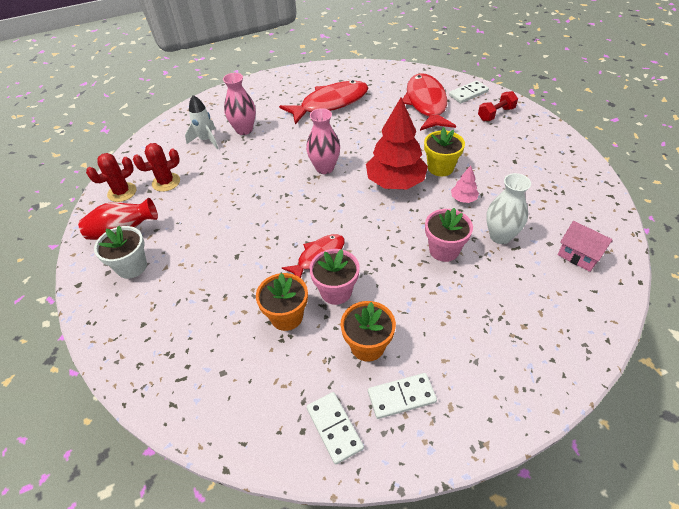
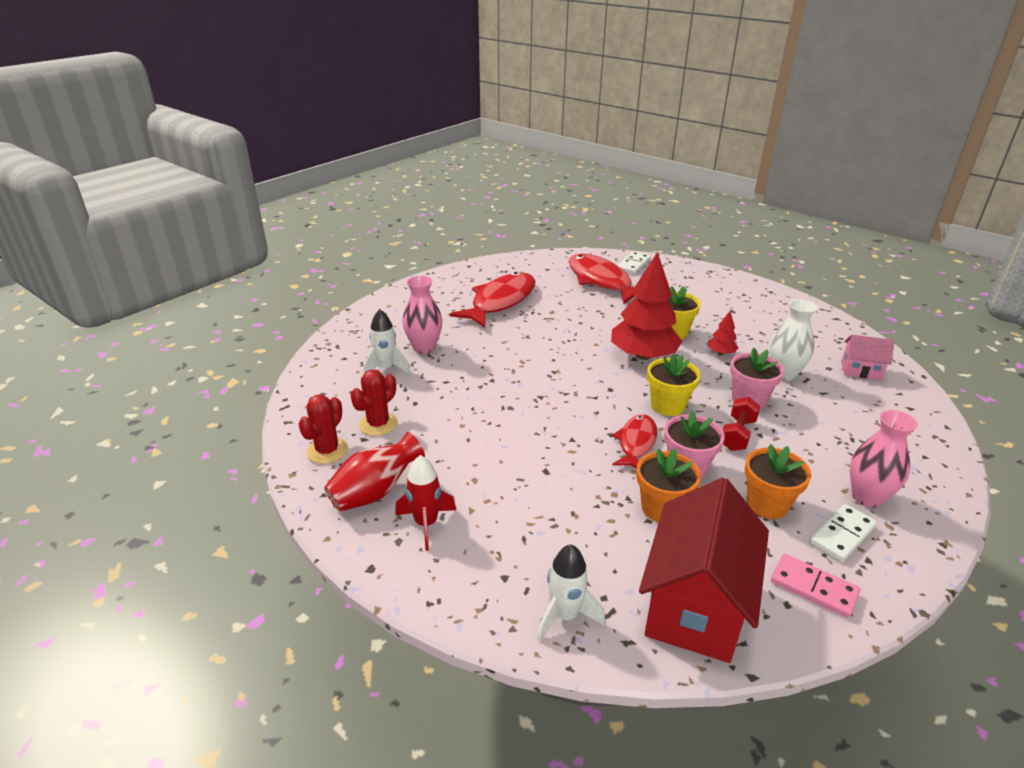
camera: 30 degrees left, 15 degrees down
(132, 266) = (426, 524): white flower pot -> red rocket
(153, 367) = (565, 615): none -> white rocket
(238, 400) = (695, 605): none -> red house
(324, 168) = (557, 361): pink vase -> pink vase (867, 497)
(334, 428) = (813, 587): white domino -> pink domino
(372, 233) = (668, 406): none -> yellow flower pot
(463, 199) = (721, 353): pink tree -> red tree
(496, 114) = (676, 277): red dumbbell -> red dumbbell (737, 434)

